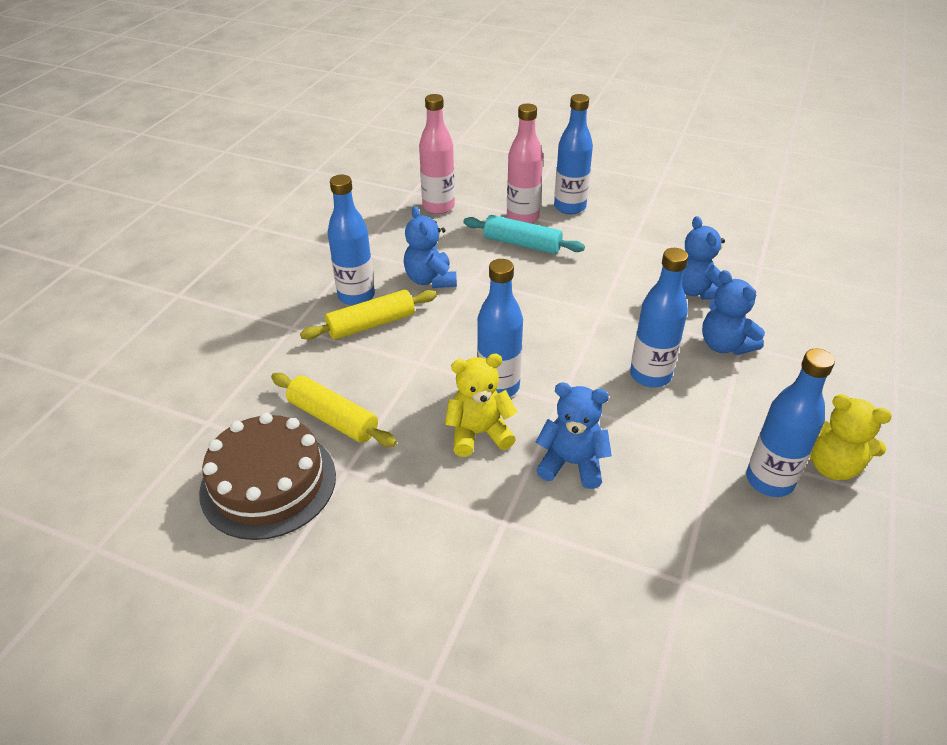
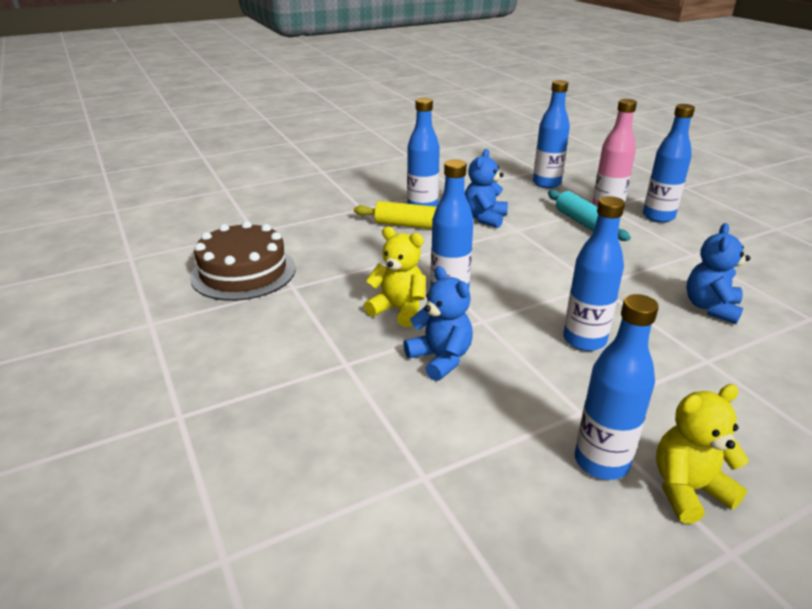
camera: 40 degrees right, 10 degrees down
(333, 418) = (321, 260): yellow rolling pin -> none
(438, 207) = (546, 183): pink bottle -> blue bottle
(725, 345) = (689, 353): blue teddy bear -> none
(832, 466) = (688, 489): yellow teddy bear -> yellow teddy bear turned 90 degrees clockwise

